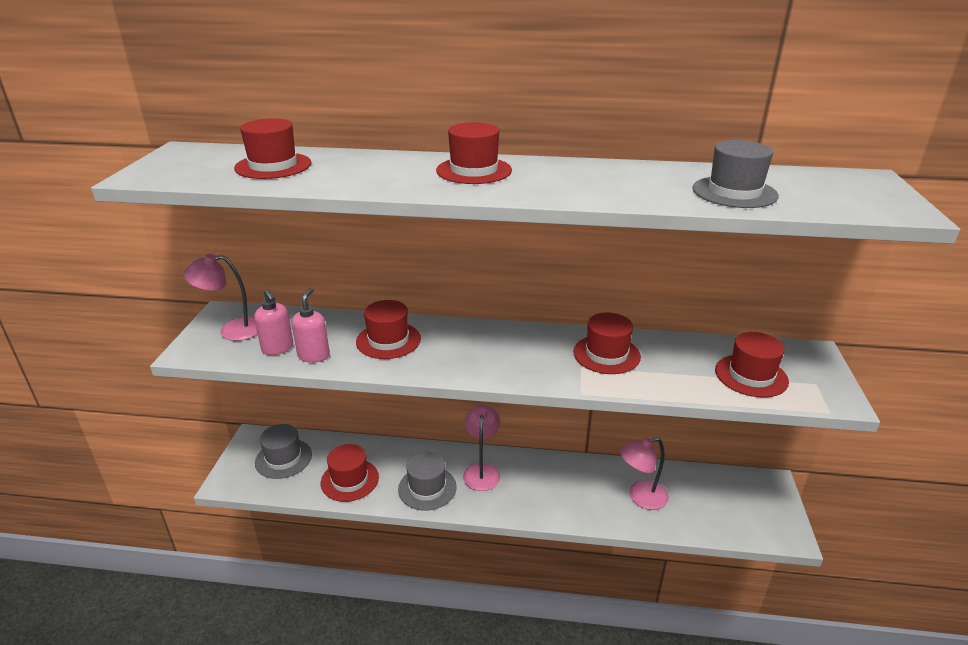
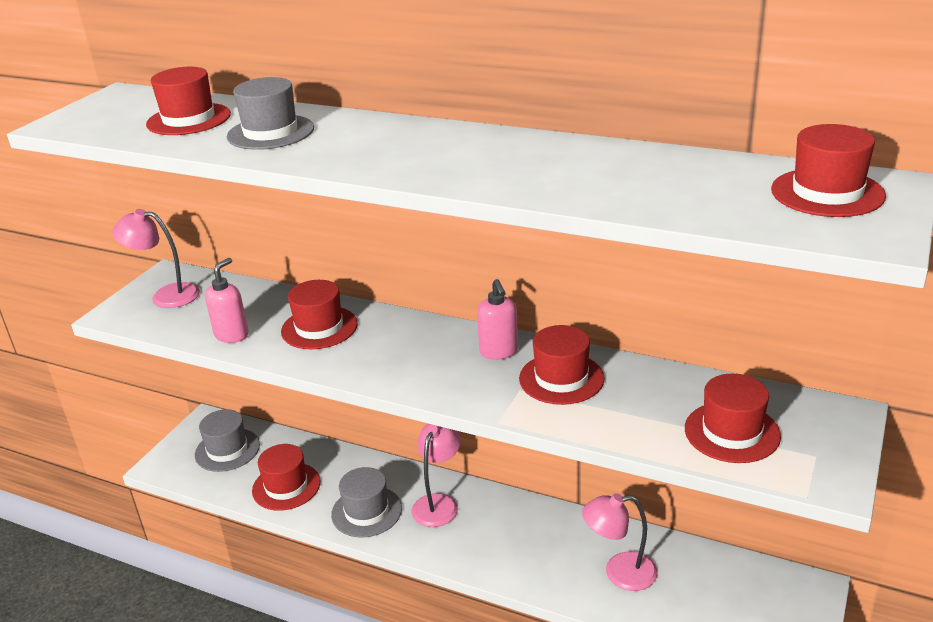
camera: 20 degrees right, 0 degrees up
(278, 348) = (200, 322): pink soap dispenser -> pink soap dispenser (499, 352)
(474, 170) = (390, 139): red hat -> red hat (827, 193)
(734, 192) = (673, 191): grey hat -> grey hat (270, 132)

